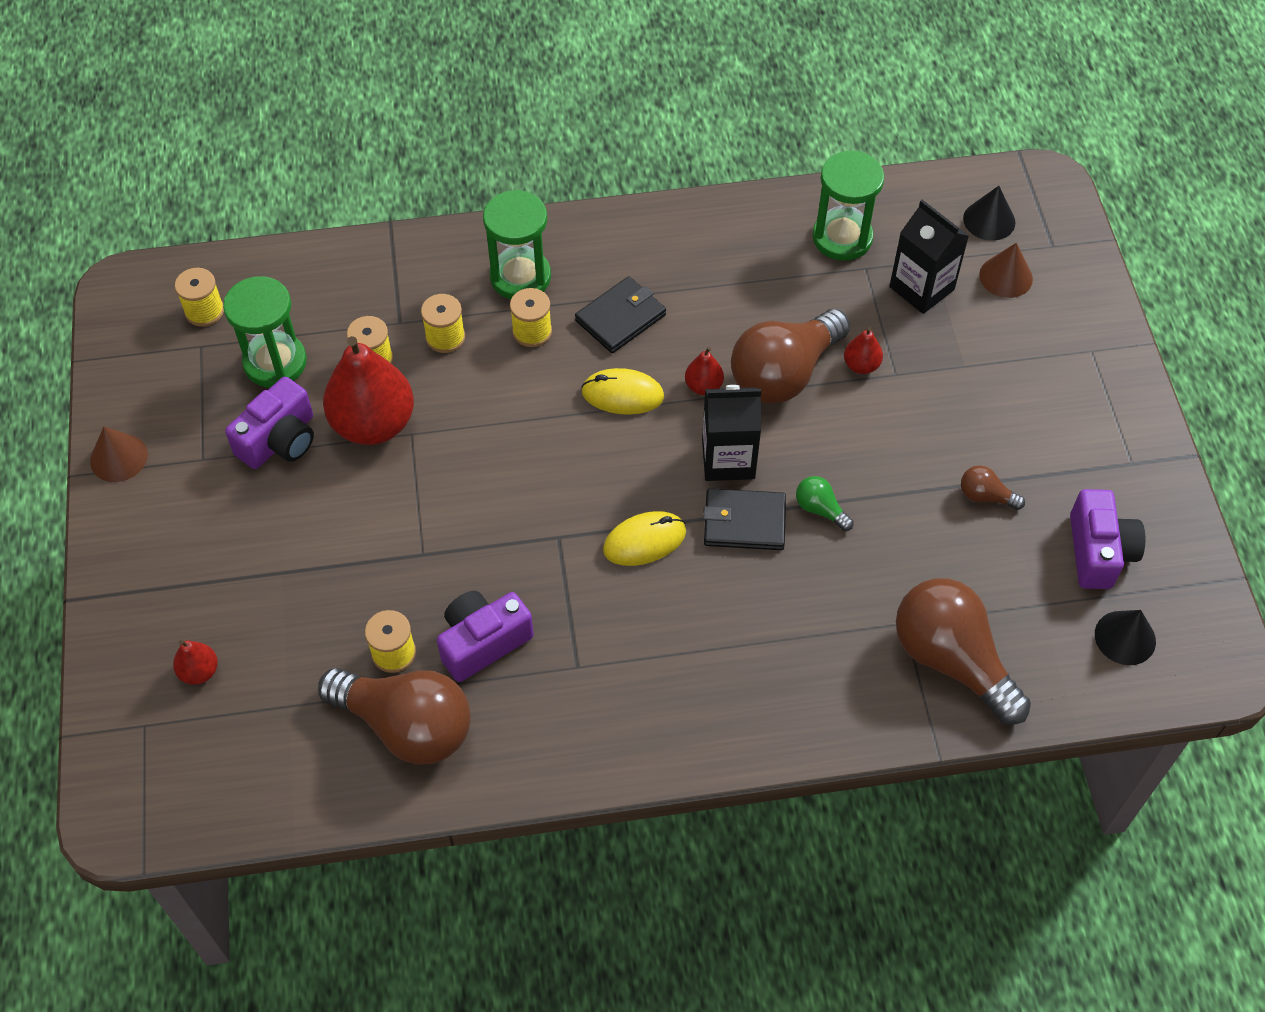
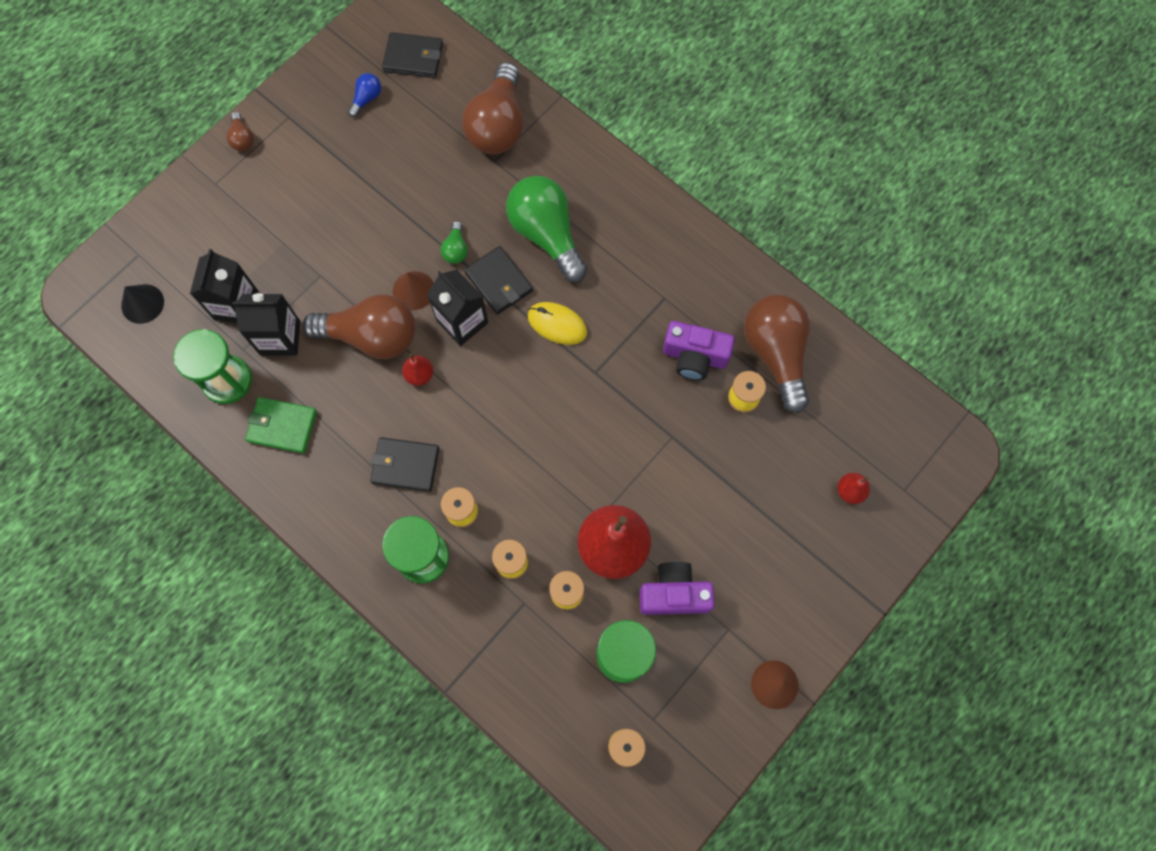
camera: 130 degrees left, 15 degrees up
(622, 394) = (465, 416): yellow mouse -> none
(753, 251) = (282, 426): none -> green wallet
(761, 607) = (546, 234): none -> green light bulb
(851, 301) = (280, 338): none -> black carton
(861, 365) = (329, 298): red pear -> none
(985, 496) = (374, 173): brown light bulb -> brown light bulb (242, 138)
(1006, 276) = (188, 264): brown cone -> brown cone (413, 290)
(1098, 551) = (366, 99): purple camera -> blue light bulb
(1125, 637) = (413, 57): black cone -> black wallet

